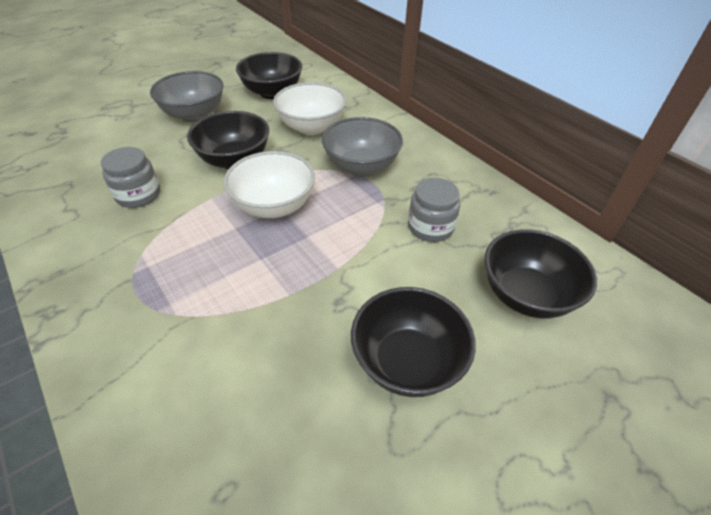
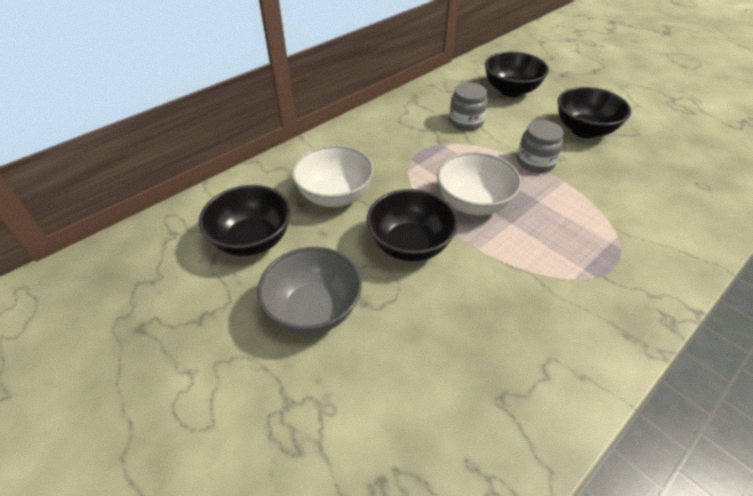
camera: 95 degrees left, 0 degrees up
(138, 195) = (495, 312): grey jar -> grey jar (535, 162)
(361, 167) = (399, 157): grey bowl -> none

